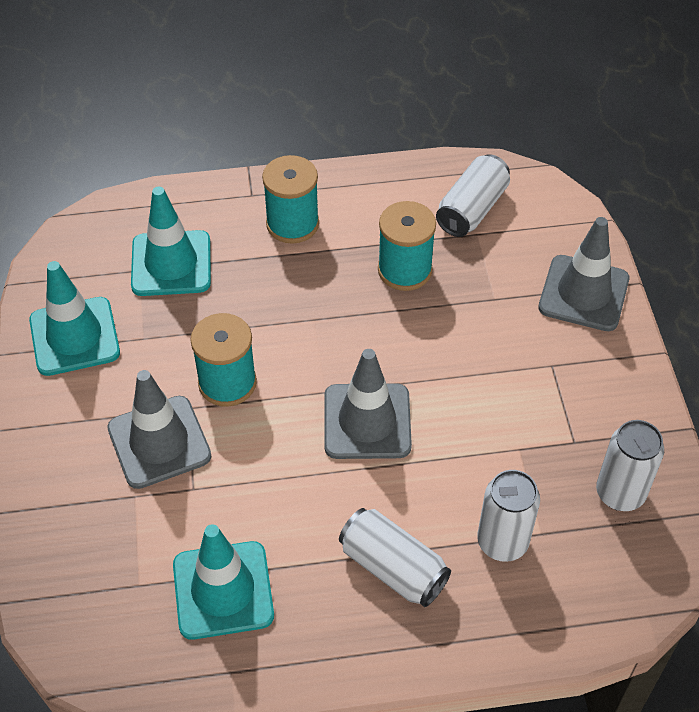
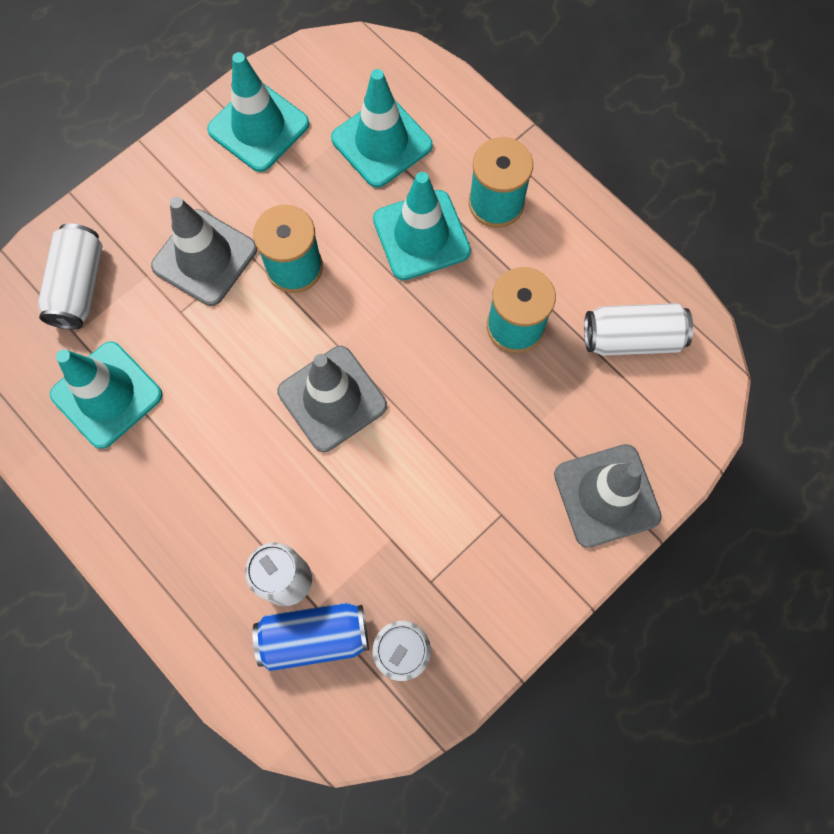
camera: 55 degrees right, 20 degrees up
(276, 284) = (421, 235): none -> turquoise traffic cone
(393, 568) = (207, 508): white can -> white can (79, 286)
(565, 549) = (314, 637): none -> blue can

